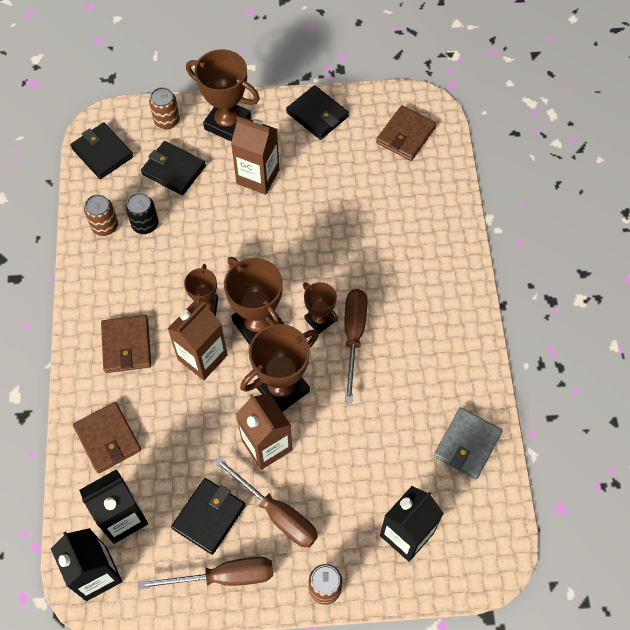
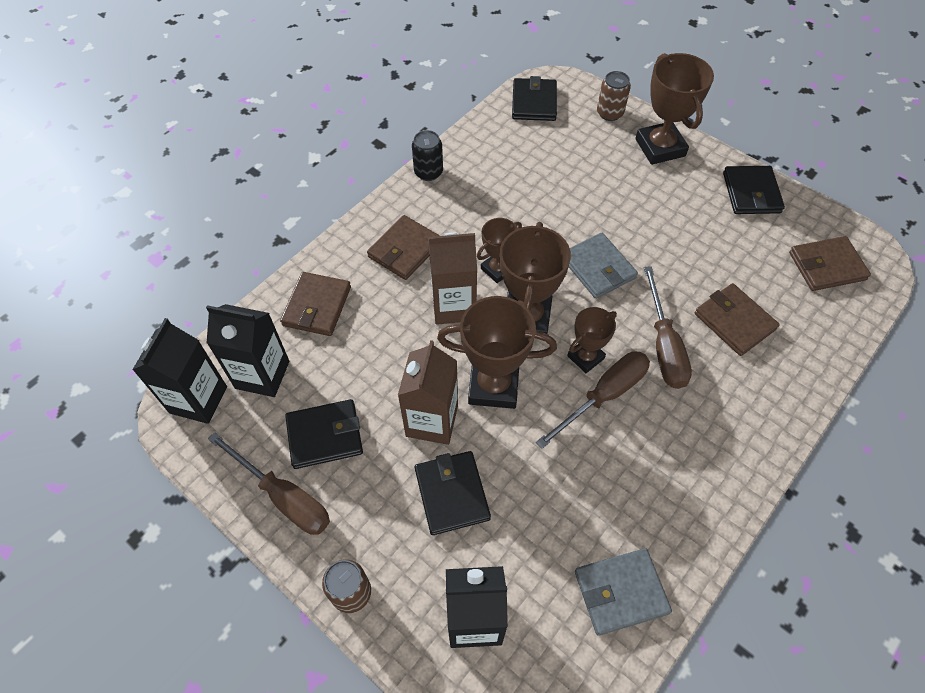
camera: 45 degrees right, 5 degrees down
(105, 226) = (481, 153): brown can -> none
(145, 224) = (513, 174): black can -> black can (428, 172)
(173, 170) = (578, 151): black wallet -> black wallet (452, 494)
(258, 177) = (646, 204): brown carton -> none
(270, 250) = (598, 268): none -> grey wallet
(277, 514) = (380, 486): brown screwdriver -> brown screwdriver (663, 346)
(320, 320) = (585, 357): brown trophy -> brown trophy turned 45 degrees clockwise
(385, 220) = (734, 321): none -> brown wallet

